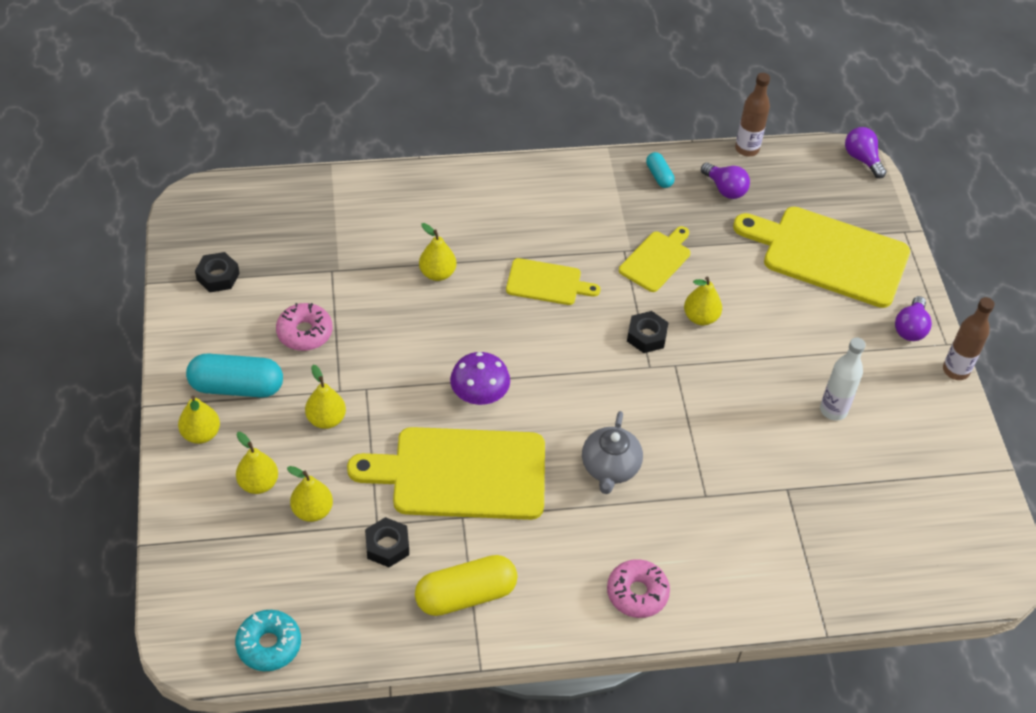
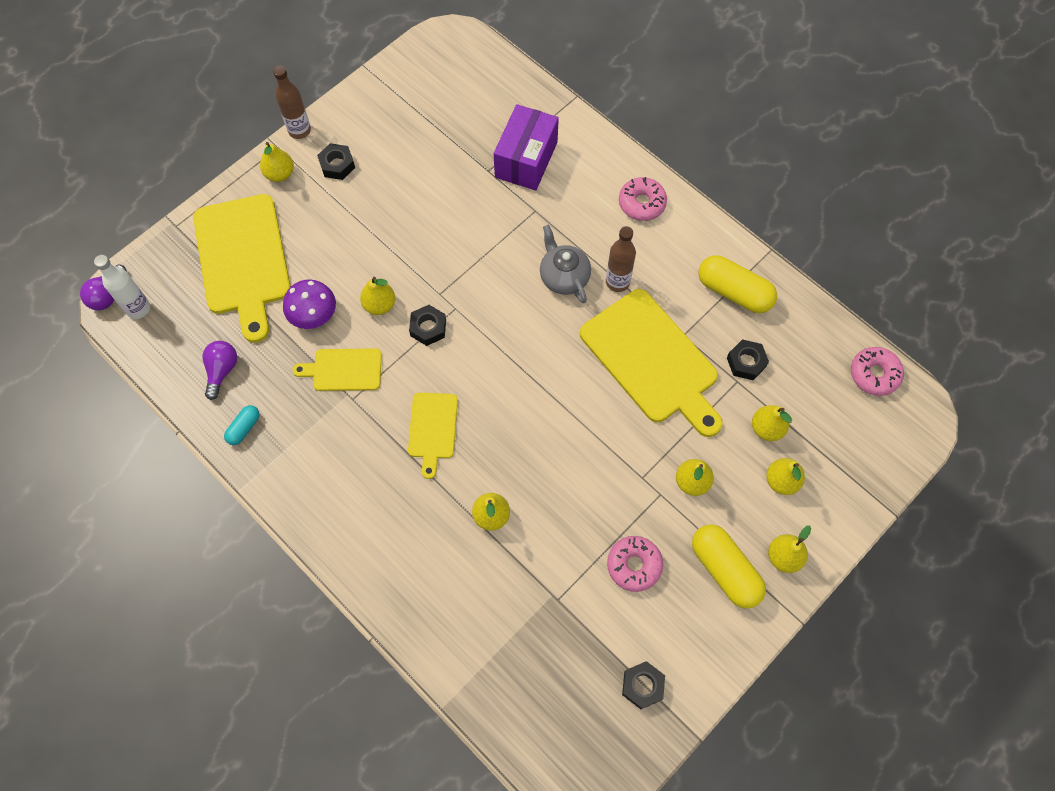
camera: 125 degrees left, 15 degrees up
(236, 387) = (724, 570): turquoise capsule -> yellow capsule
(269, 645) = (874, 374): turquoise donut -> pink donut
(479, 393) = (577, 398): purple mushroom -> purple mushroom (313, 314)
(547, 283) = (432, 429): yellow cutting board -> yellow cutting board turned 150 degrees counterclockwise
(610, 467) = (564, 277): grey teapot -> grey teapot turned 90 degrees counterclockwise
(747, 149) = (158, 383): brown bottle -> brown bottle (617, 282)
(775, 529) = (526, 159): none -> purple box
(833, 410) = (398, 180): white bottle -> white bottle (138, 308)
(889, 375) = (337, 165): none -> black nut
(910, 328) = (280, 174): purple light bulb -> yellow pear

